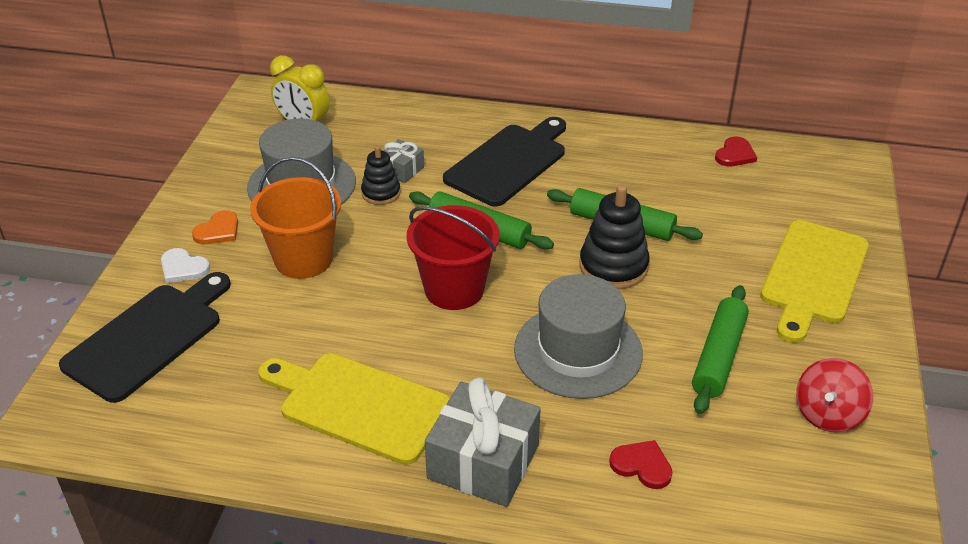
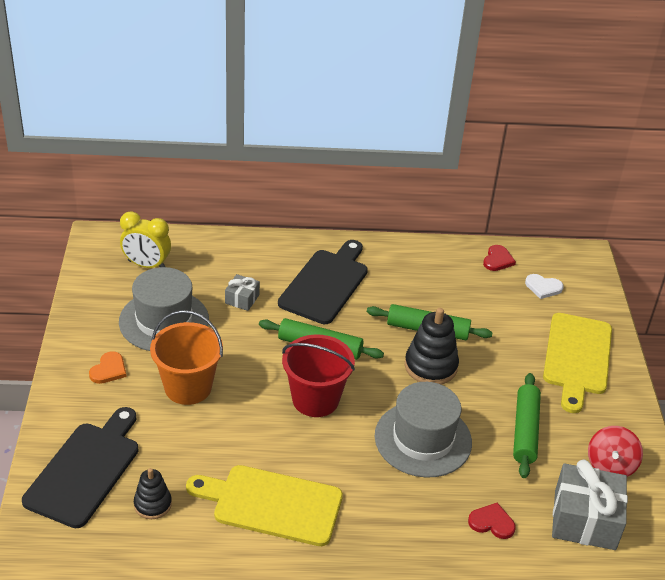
camera: 15 degrees left, 0 degrees up
(183, 268) = (91, 406): white heart -> white heart (543, 287)
(381, 193) = (231, 322): black stacking toy -> black stacking toy (152, 504)
(483, 462) = (378, 536): grey gift -> grey gift (584, 519)

